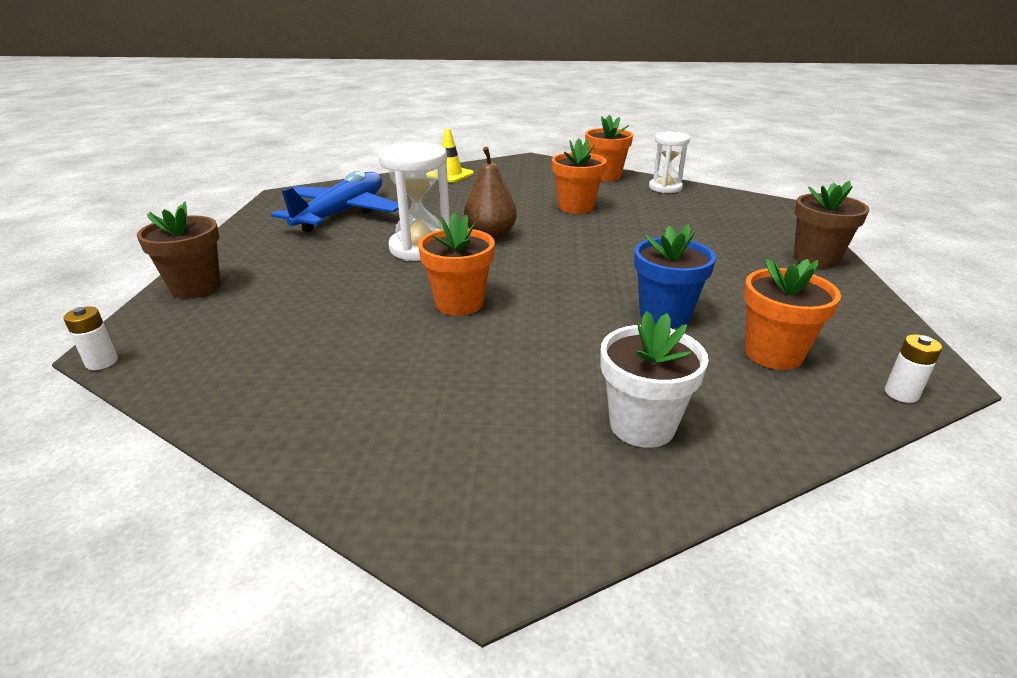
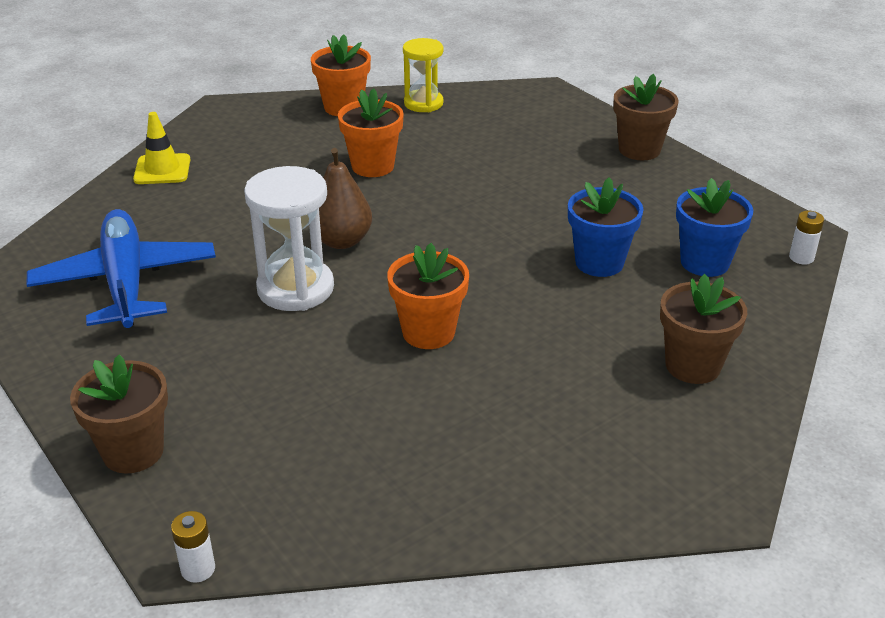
camera: 40 degrees left, 5 degrees up
(642, 425) = (693, 366): white flower pot -> brown flower pot
(665, 188) = (423, 103): white hourglass -> yellow hourglass
(773, 354) = (704, 262): orange flower pot -> blue flower pot

